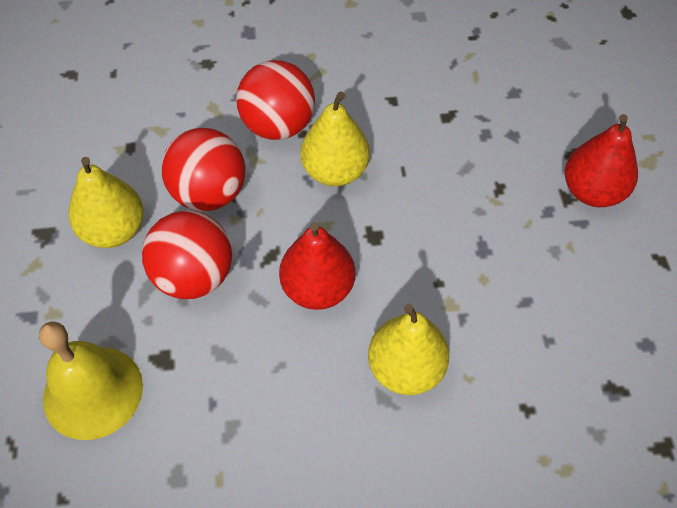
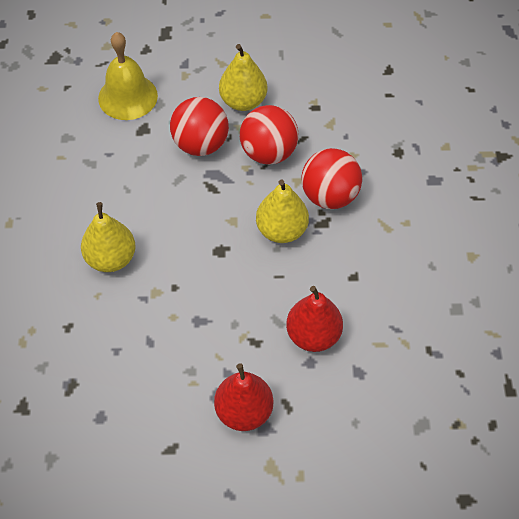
camera: 95 degrees right, 0 degrees up
(317, 289) = (180, 213): red pear -> red pear (313, 335)

